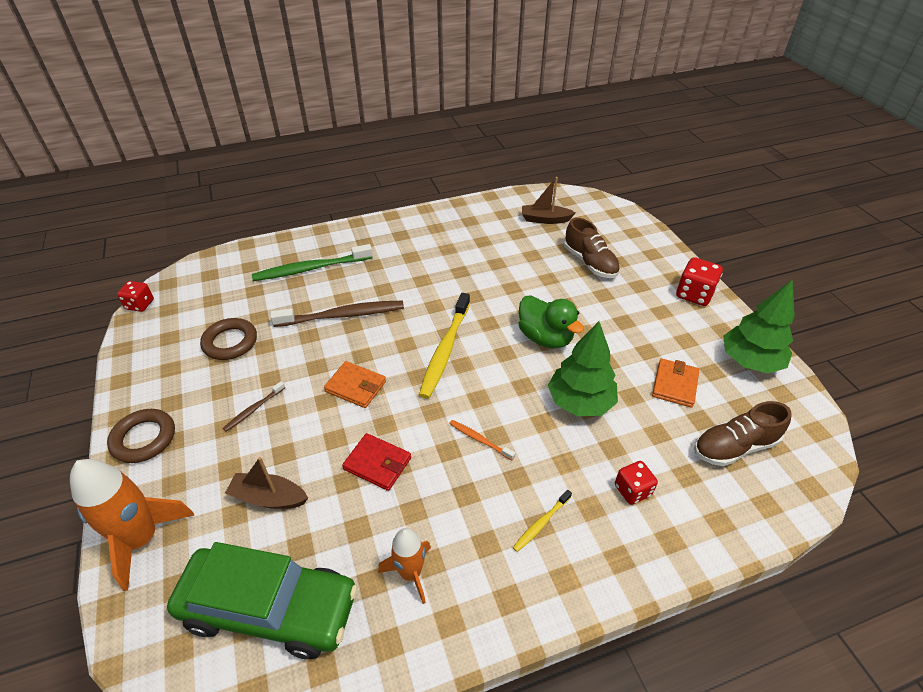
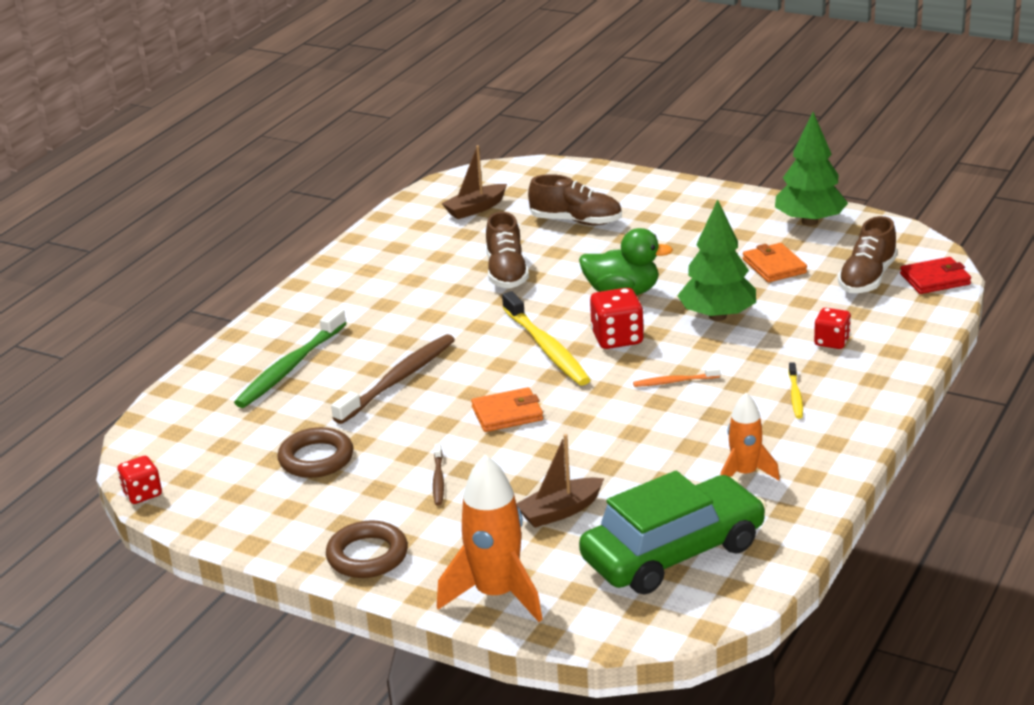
camera: 40 degrees left, 15 degrees down
(377, 463) = (615, 441): red wallet -> red wallet (935, 279)
(500, 276) = (506, 273): none -> brown shoe
(694, 294) = (704, 199): red dice -> red dice (617, 338)

